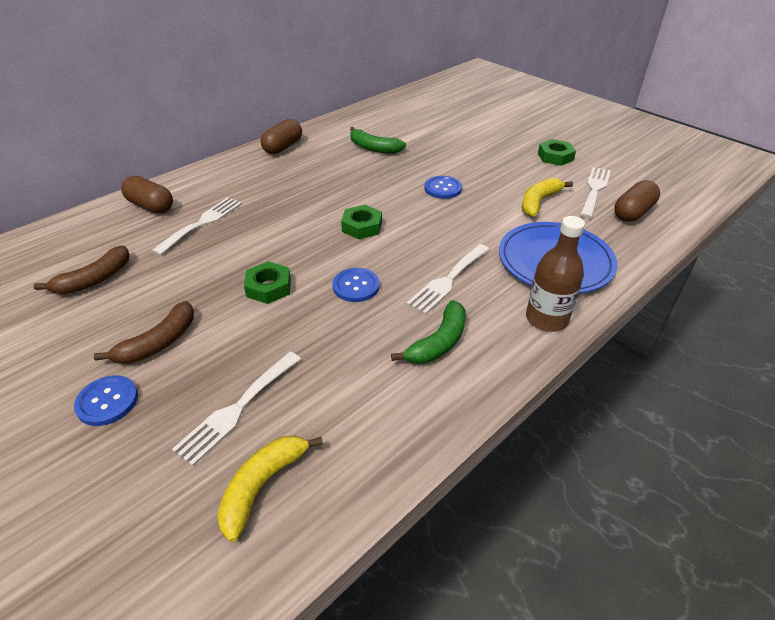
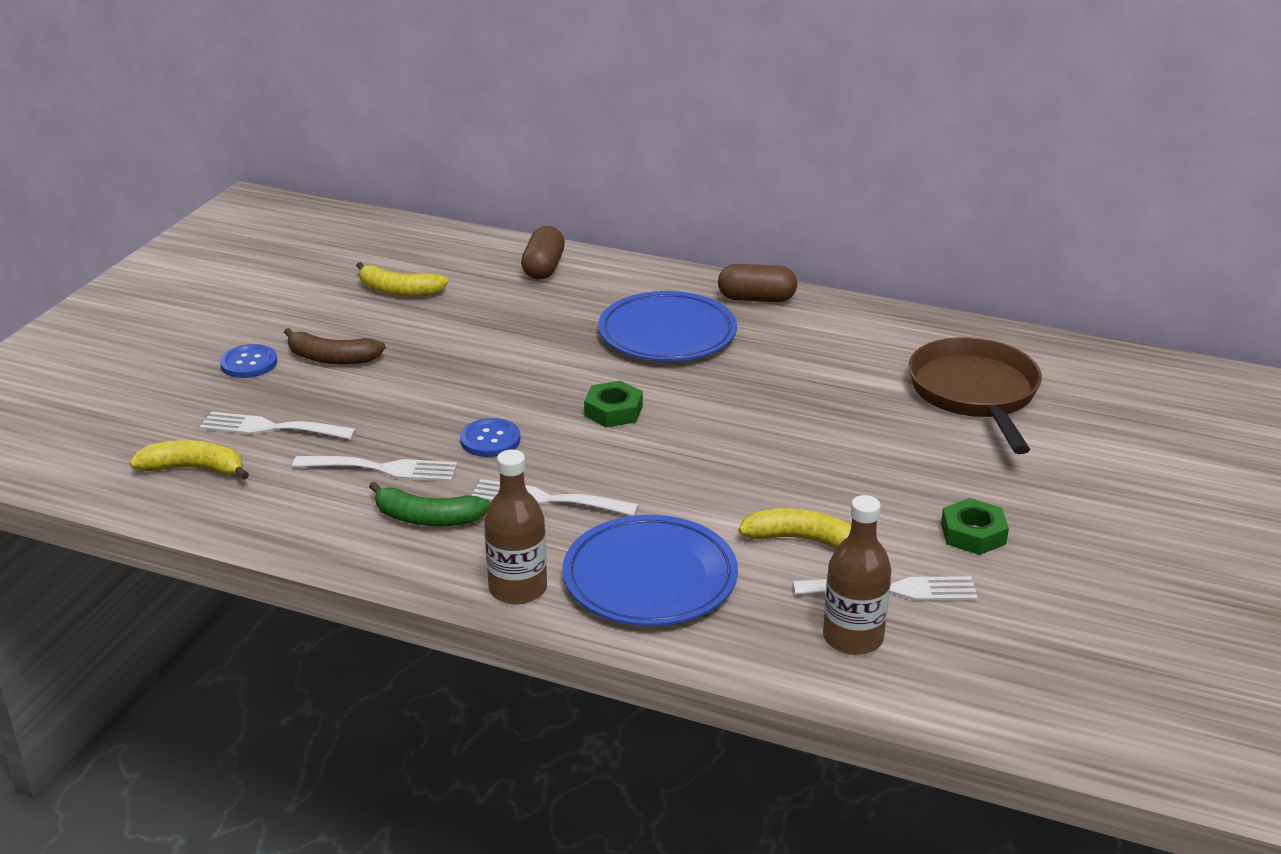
camera: 65 degrees right, 10 degrees down
(94, 279) = (398, 291): brown banana -> yellow banana
(202, 223) = (536, 309): white fork -> white fork (383, 469)
(269, 287) = (451, 387): green nut -> none
(290, 184) = (667, 334): none -> blue plate
(373, 148) = (826, 365): green banana -> none
(435, 121) = (975, 394): none -> brown pan
(443, 188) = (764, 448): blue button -> none
(633, 212) = (853, 638): brown capsule -> brown bottle

